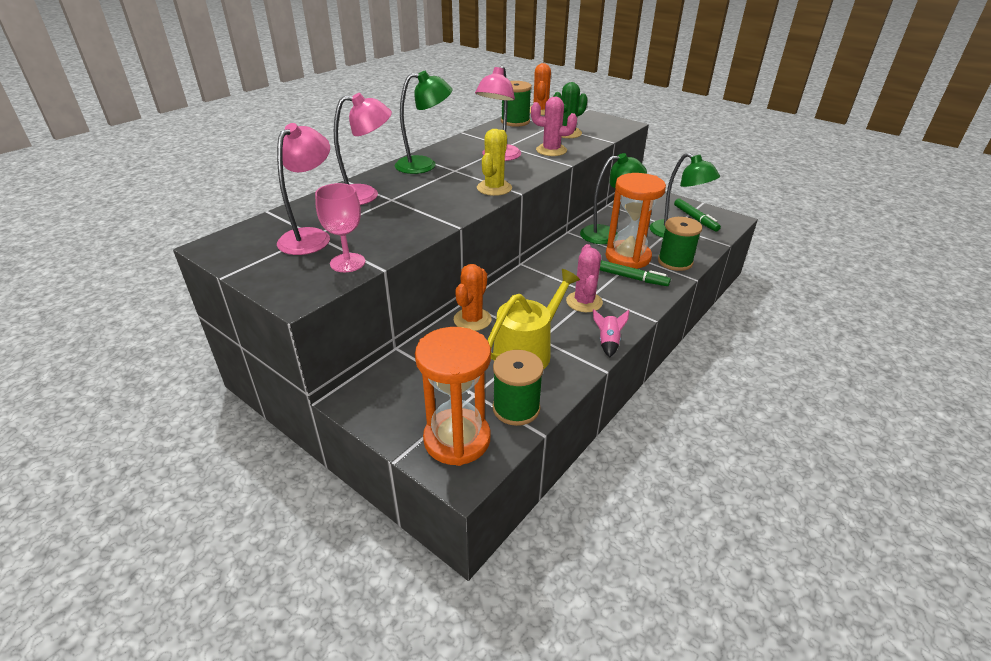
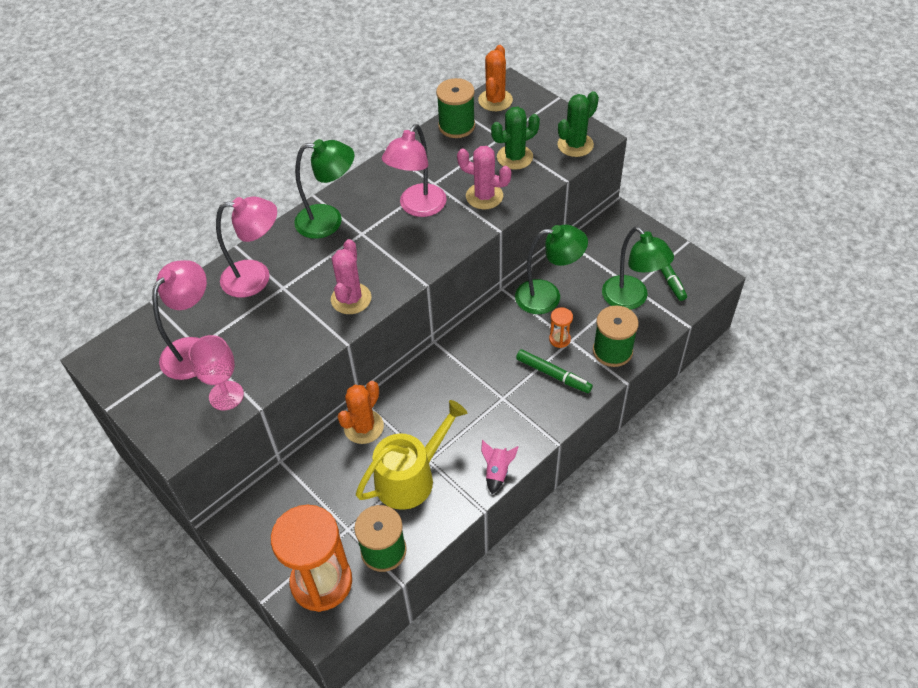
camera: 10 degrees right, 15 degrees up
(494, 188) = (399, 273): yellow cactus -> none
(584, 302) = (489, 409): pink cactus -> pink cactus (351, 299)
(611, 127) = (575, 145): none -> green cactus
(628, 257) = (559, 339): orange hourglass -> orange hourglass, size x0.41

